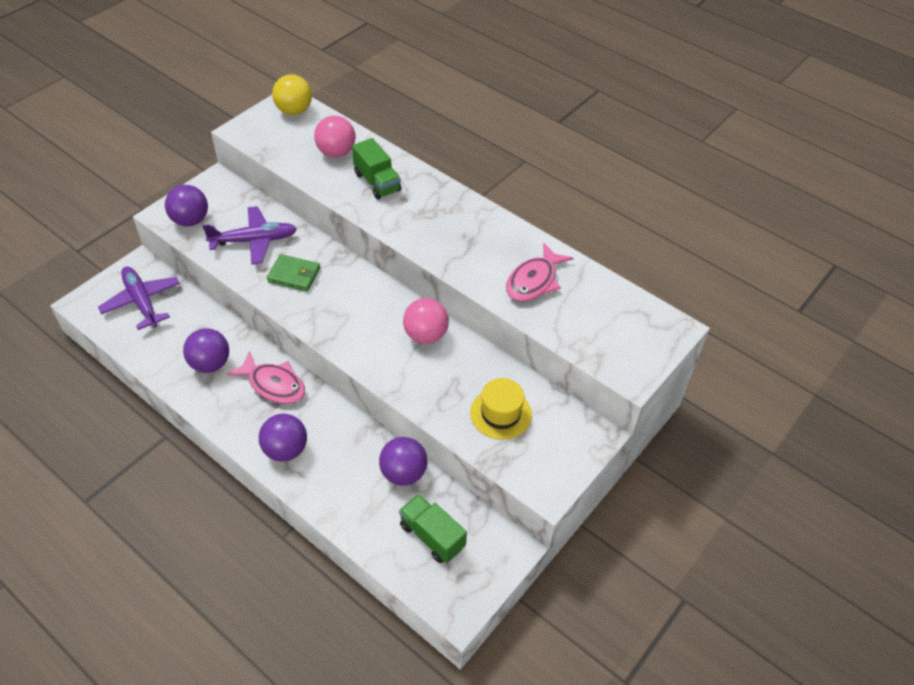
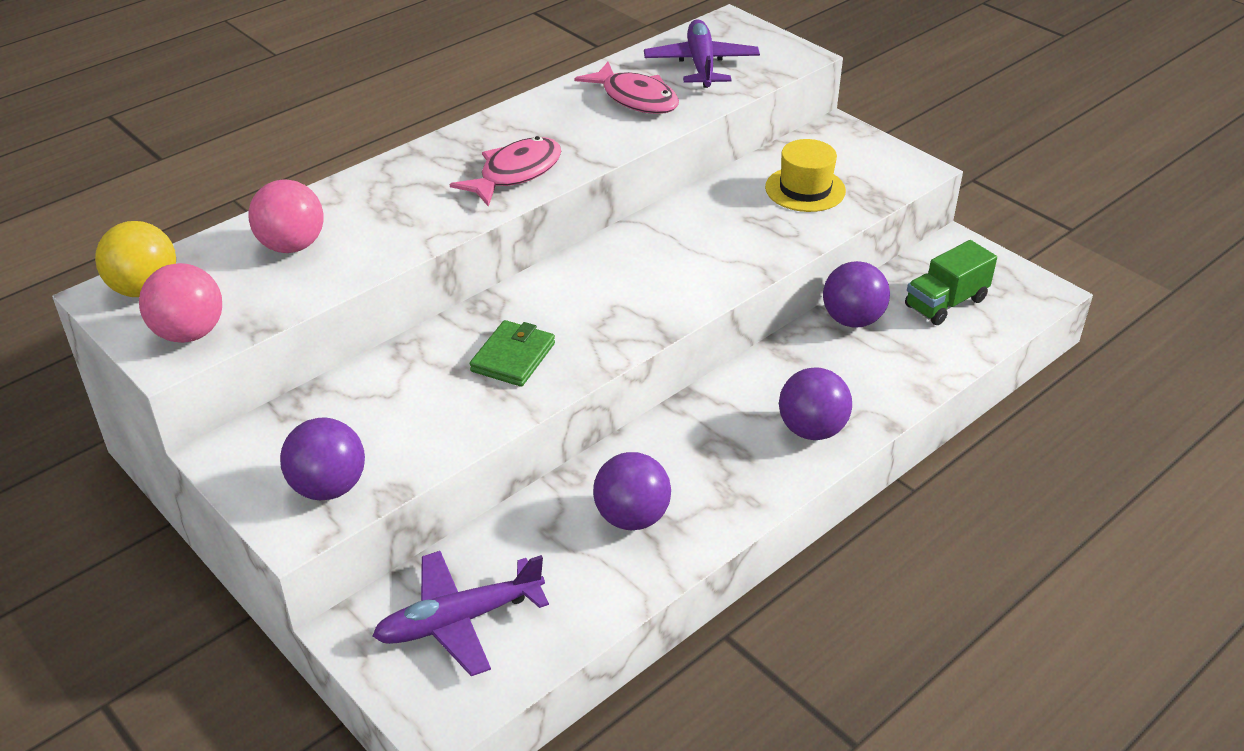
camera: 80 degrees left, 10 degrees down
(254, 241) = (414, 403): purple plane -> purple plane (701, 65)
(273, 384) = (686, 441): pink fish -> pink fish (515, 173)
(377, 182) = (387, 208): green truck -> none
(426, 335) = (665, 236): pink ball -> pink ball (189, 333)

